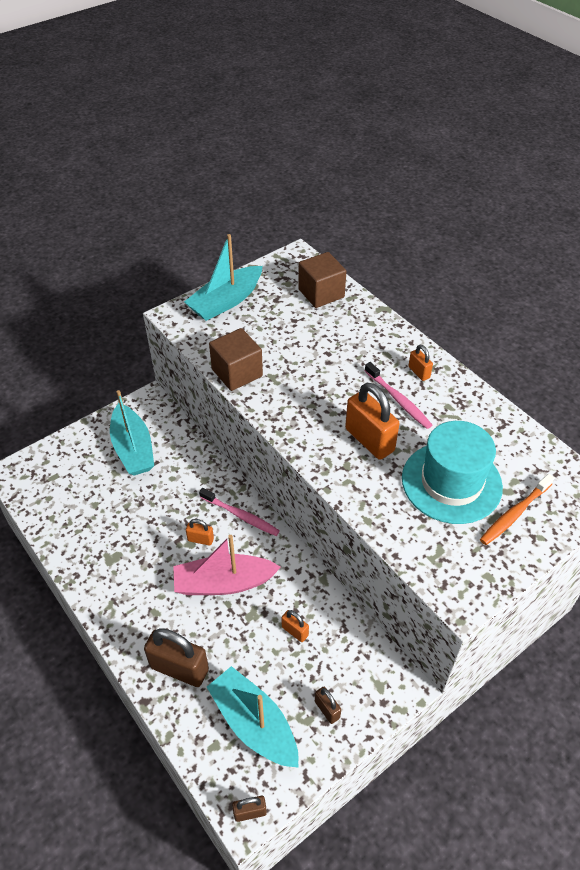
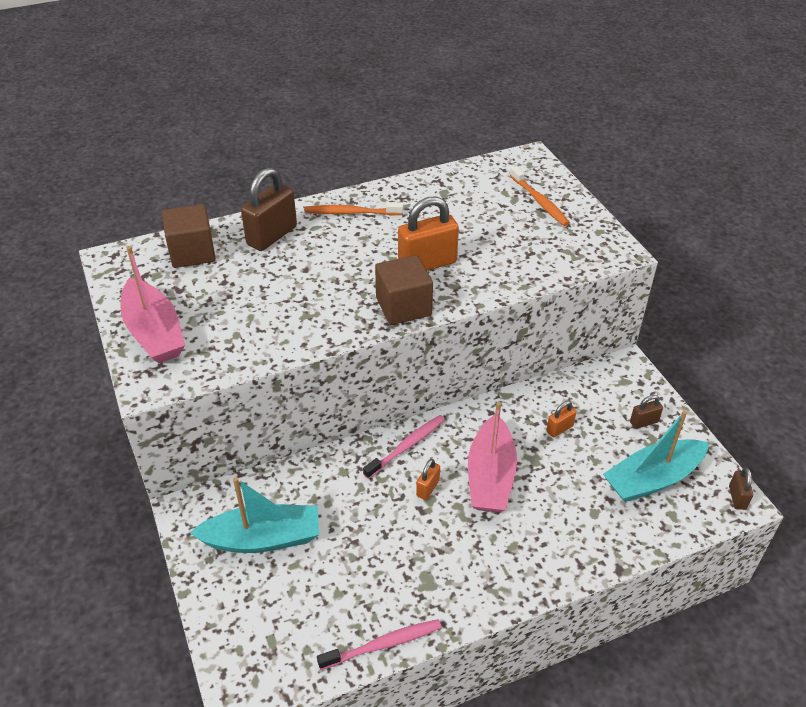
camera: 75 degrees left, 5 degrees down
(179, 668) = (586, 532): brown padlock -> brown padlock (272, 236)
(226, 301) = (154, 332): turquoise boat -> pink boat
(237, 373) = (286, 342): brown cube -> brown cube (403, 307)
(398, 400) = (382, 234): pink toothbrush -> pink toothbrush (383, 645)
(419, 372) = (352, 213): orange padlock -> orange toothbrush
(451, 482) = (495, 226): turquoise hat -> none

